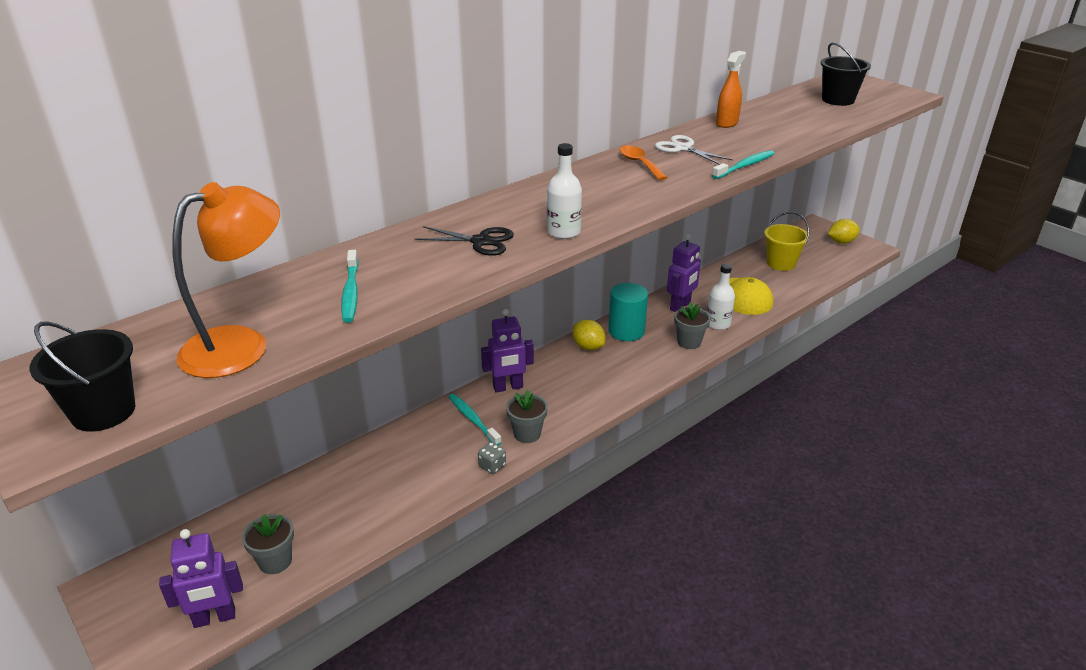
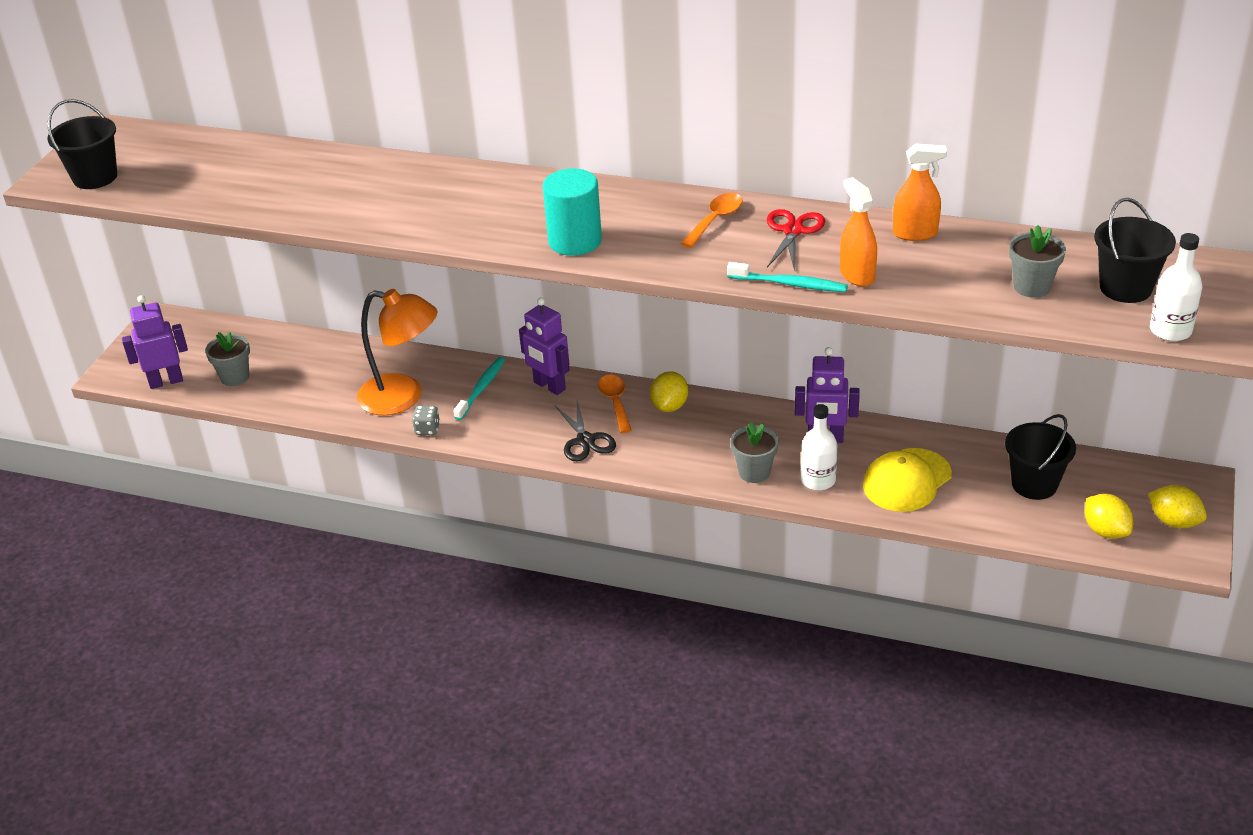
camera: 60 degrees right, 5 degrees up
(214, 618) = (166, 381): purple robot -> purple robot turned 120 degrees clockwise
(241, 345) = (202, 183): orange lamp -> orange lamp (403, 397)
(351, 292) = (307, 188): turquoise toothbrush -> none
(481, 241) = (446, 205): black scissors -> black scissors (585, 440)
(527, 434) = (489, 429): grey flower pot -> grey flower pot (1032, 287)
(559, 366) = (615, 402): none -> orange spoon
(563, 232) = (506, 237): white bottle -> white bottle (1170, 330)
(626, 331) = (728, 419): turquoise cylinder -> turquoise cylinder (575, 241)
(683, 148) = (793, 231): white scissors -> red scissors
(755, 147) = (857, 275): none -> orange spray bottle
(781, 263) = (1034, 484): yellow bucket -> black bucket
(835, 261) = (1105, 531): none -> yellow lemon

